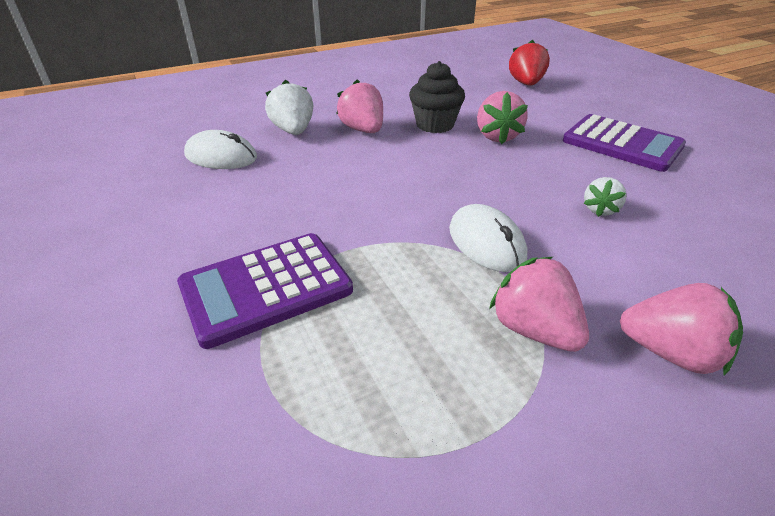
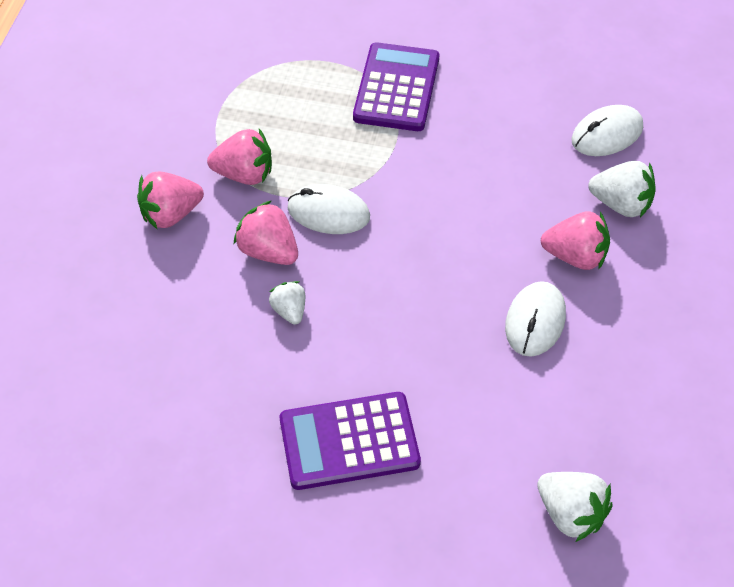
camera: 130 degrees right, 15 degrees up
(435, 125) = (535, 321): black cupcake -> white mouse
(497, 136) = (462, 351): pink strawberry -> pink strawberry (268, 251)
(526, 84) = (570, 514): red strawberry -> white strawberry

